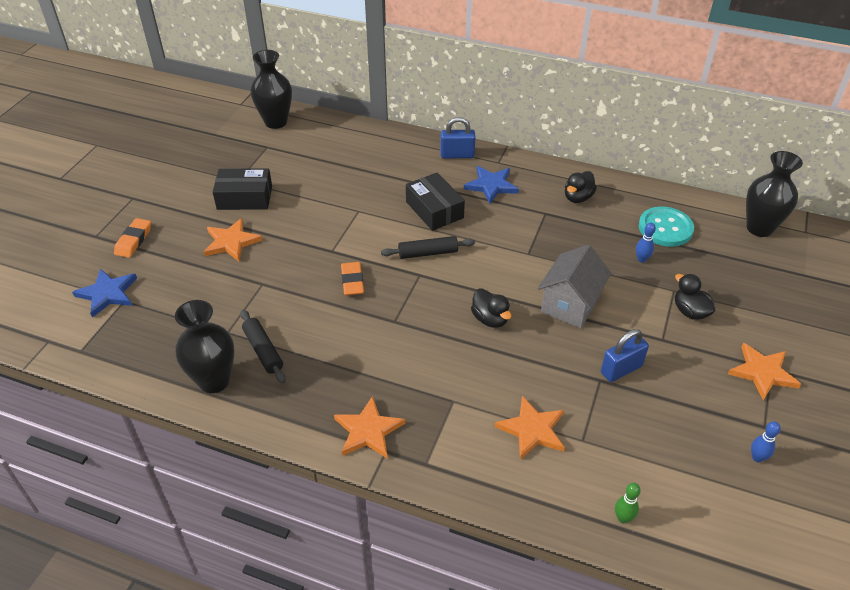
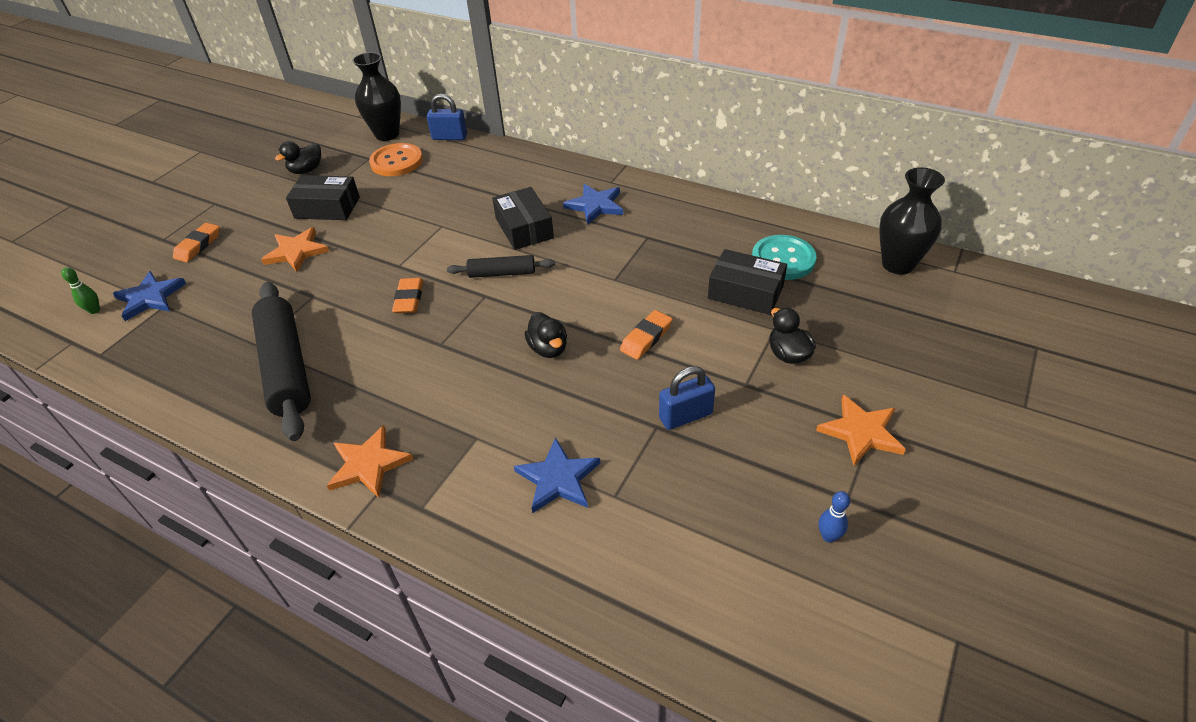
camera: 10 degrees right, 0 degrees up
(214, 381) = (222, 396): black vase -> none
(263, 351) = (287, 367): black rolling pin -> black rolling pin, size x1.92
(294, 149) = (396, 162): none -> orange button
(457, 155) = (567, 173): blue padlock -> blue padlock (449, 137)
(532, 429) = (558, 478): orange star -> blue star
(570, 304) = (646, 338): grey house -> orange eraser
(578, 197) = (689, 222): black duck -> black duck (306, 170)
(623, 518) = (637, 597): green bowling pin -> green bowling pin (94, 310)
(641, 259) = (745, 292): blue bowling pin -> black box

